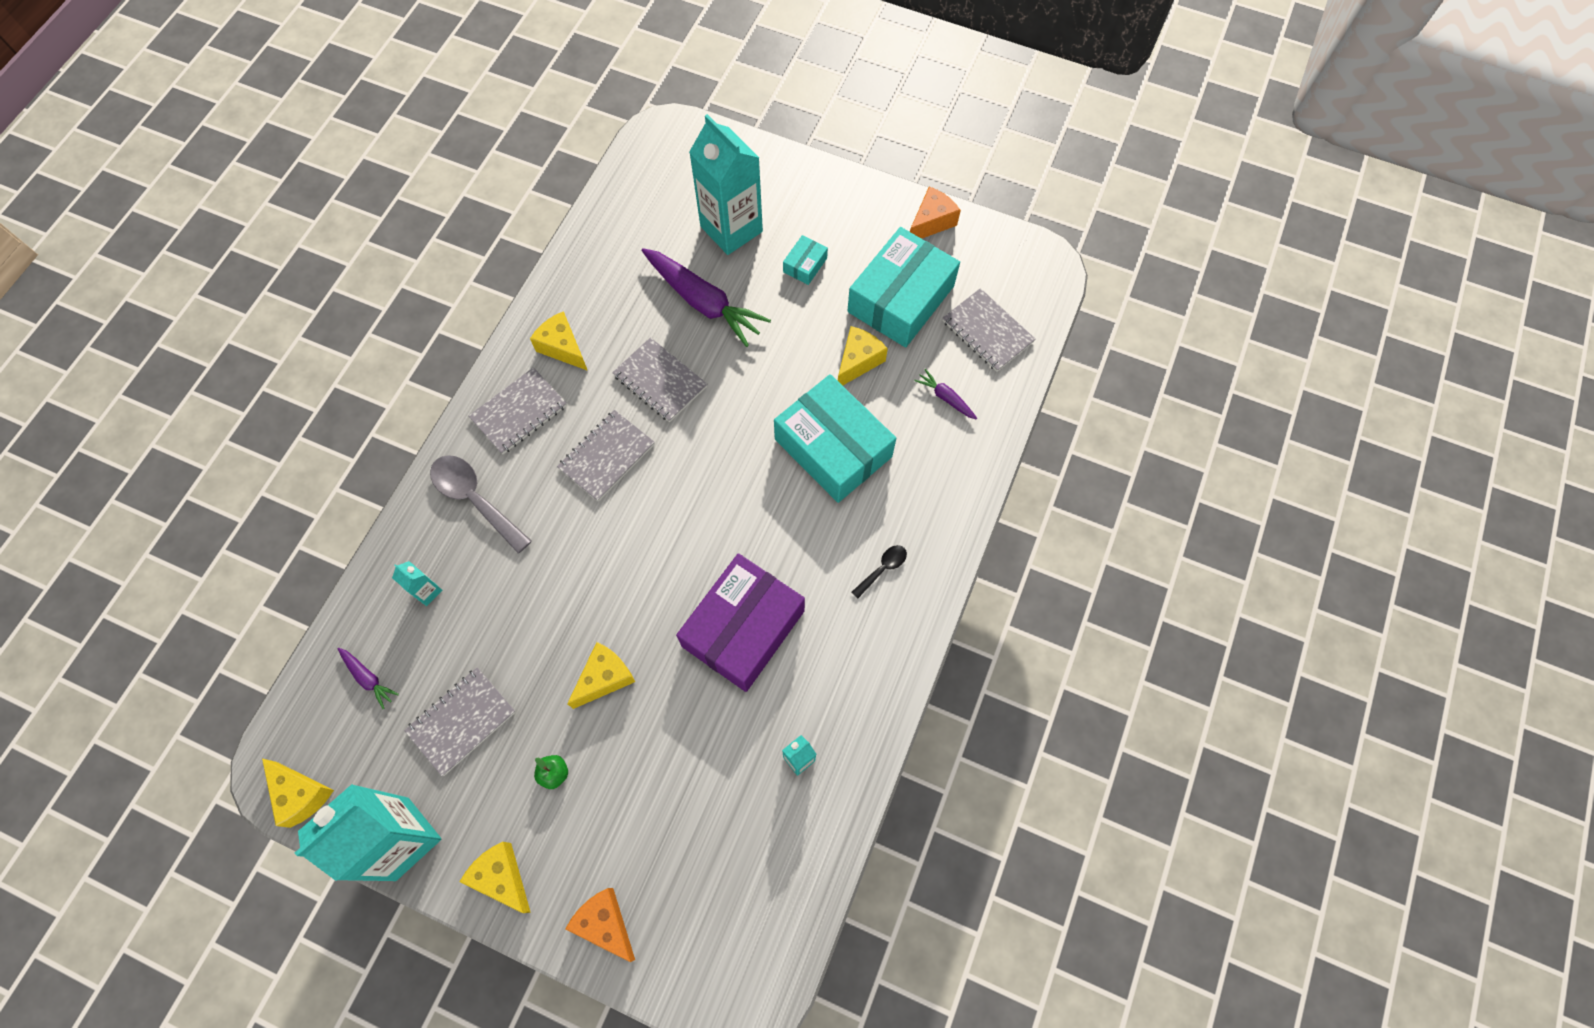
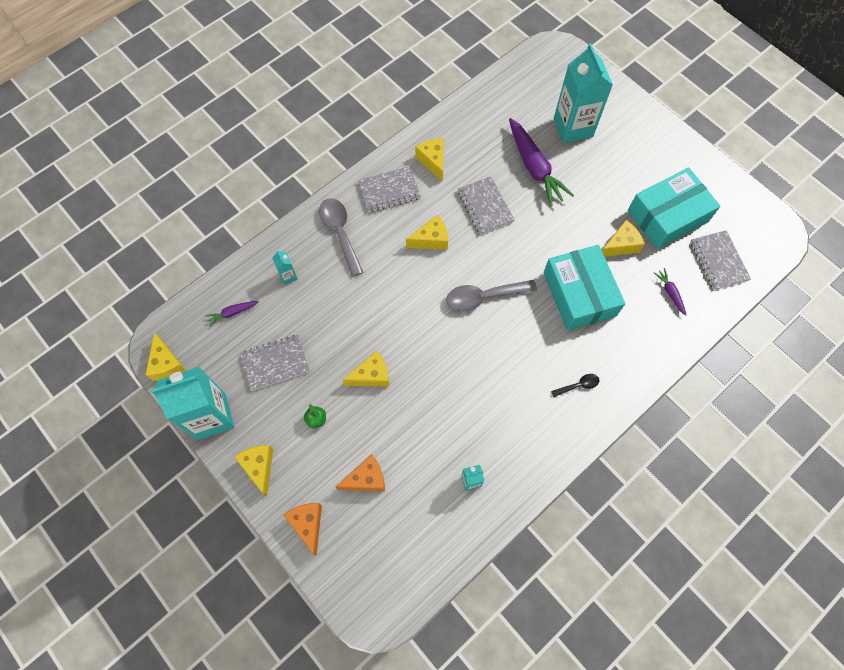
camera: 25 degrees right, 0 degrees up
(368, 678) = (232, 313): purple carrot -> purple carrot turned 90 degrees clockwise
(607, 456) = (431, 240): grey notebook -> yellow cheese
(710, 505) = (483, 297): none -> grey spoon
(743, 628) = (471, 383): purple box -> none
(805, 265) = (612, 169): turquoise box -> none
(931, 222) = (711, 174): orange cheese -> orange cheese (366, 479)

